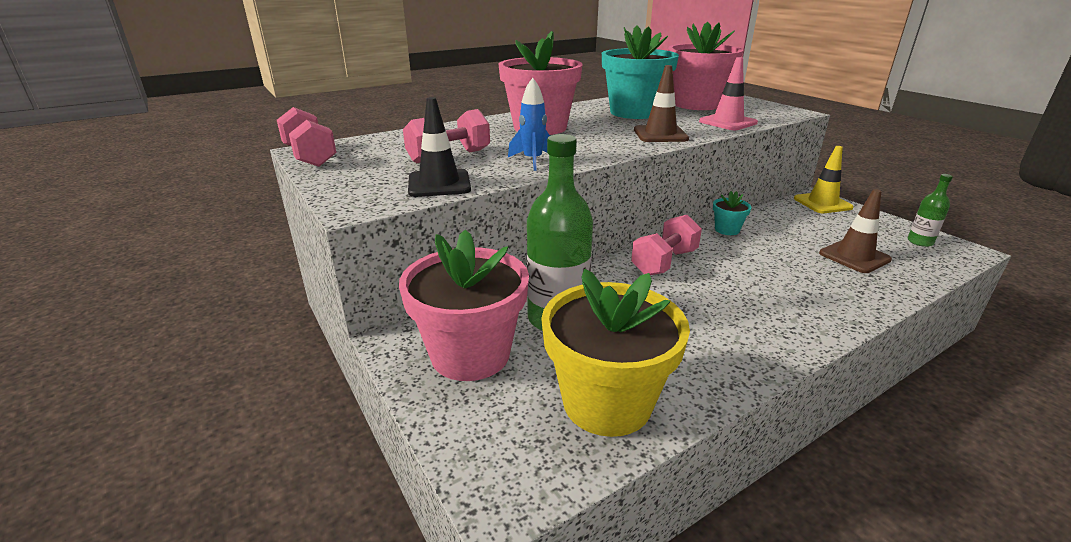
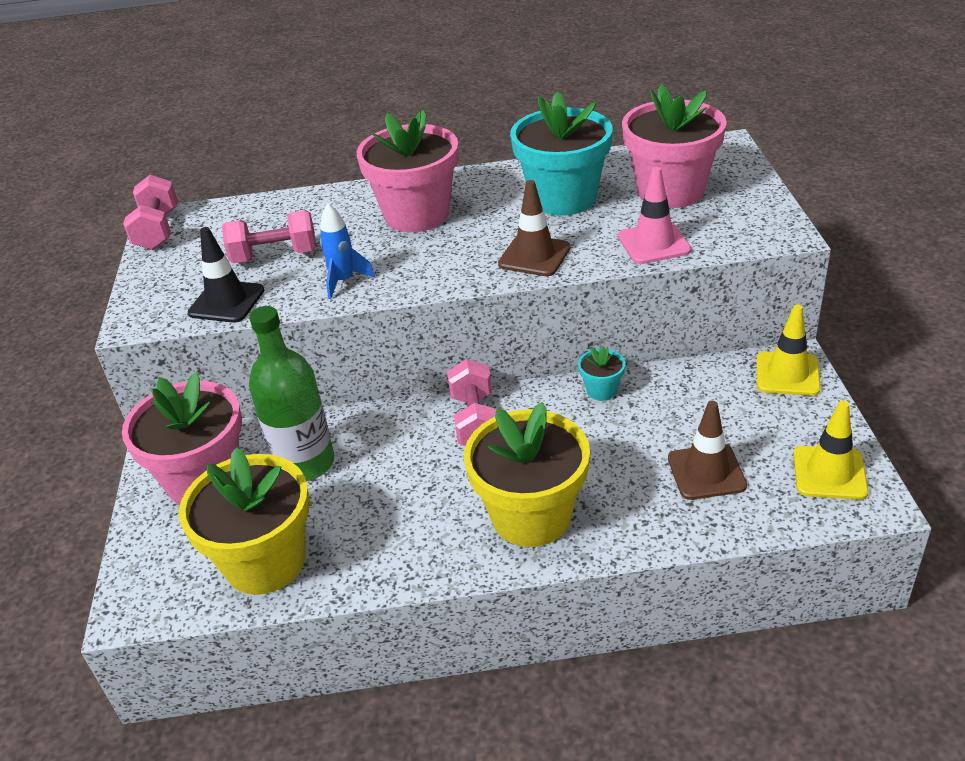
camera: 30 degrees right, 10 degrees up
(664, 262) = (475, 421): pink dumbbell -> pink dumbbell turned 75 degrees counterclockwise
(784, 308) = (531, 516): none -> yellow flower pot
(920, 242) = (829, 473): green bottle -> yellow traffic cone

